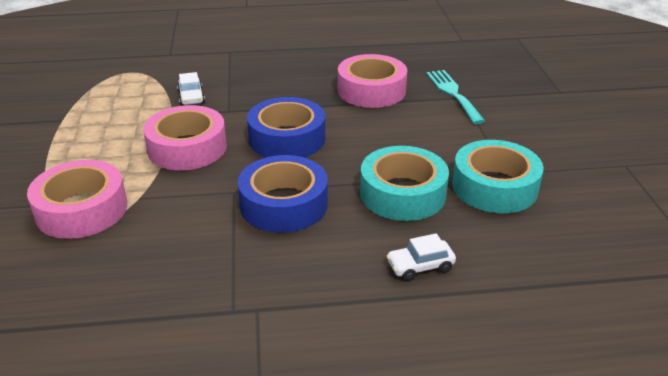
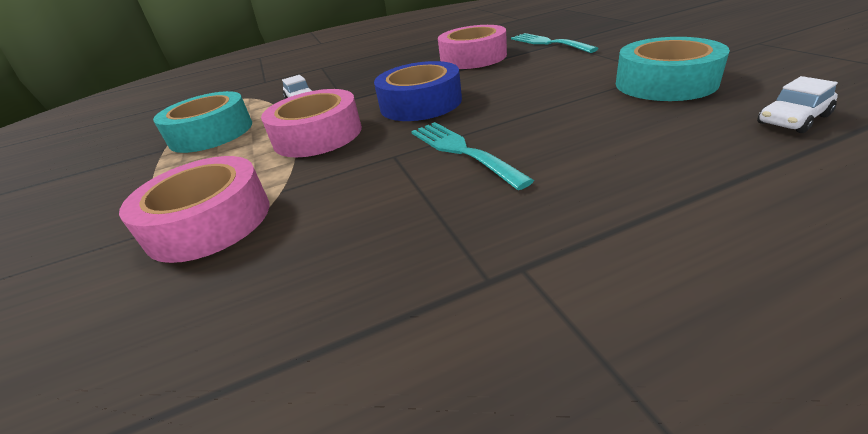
camera: 10 degrees left, 0 degrees up
(284, 204) = (461, 151): blue tape -> turquoise fork
(402, 194) = (581, 110): turquoise tape -> turquoise tape (211, 133)
(420, 266) = (677, 160): white car -> white car (792, 119)

